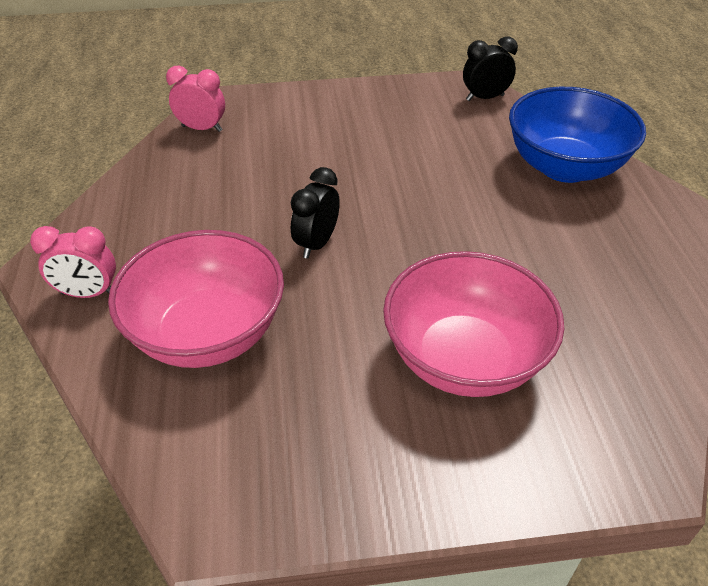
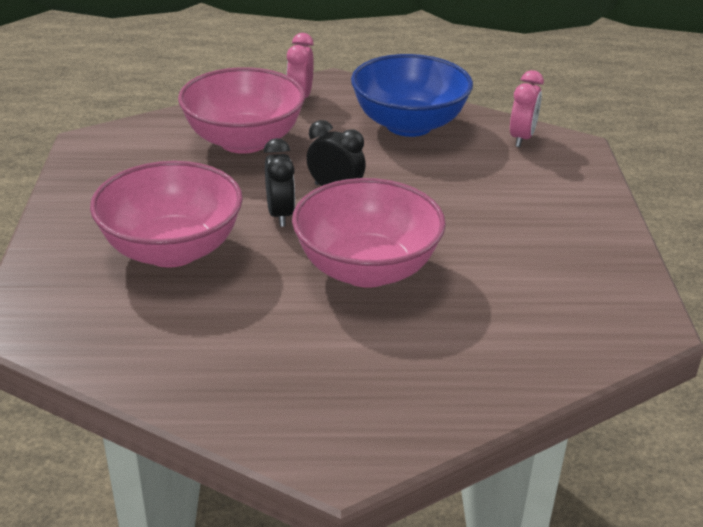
camera: 95 degrees right, 10 degrees down
(450, 213) = (366, 269): none -> pink bowl
(485, 98) = (614, 333): black clock -> black clock (280, 214)
(564, 167) = (447, 372): blue bowl -> blue bowl (409, 125)

